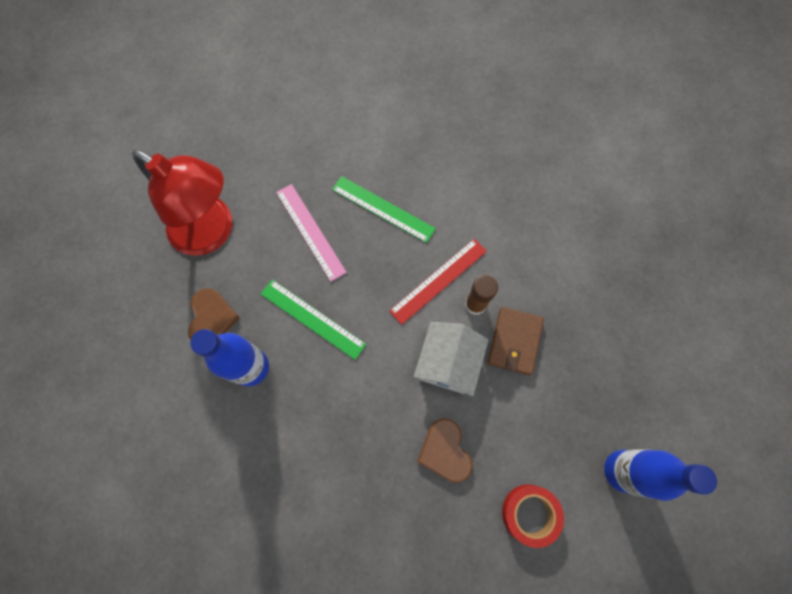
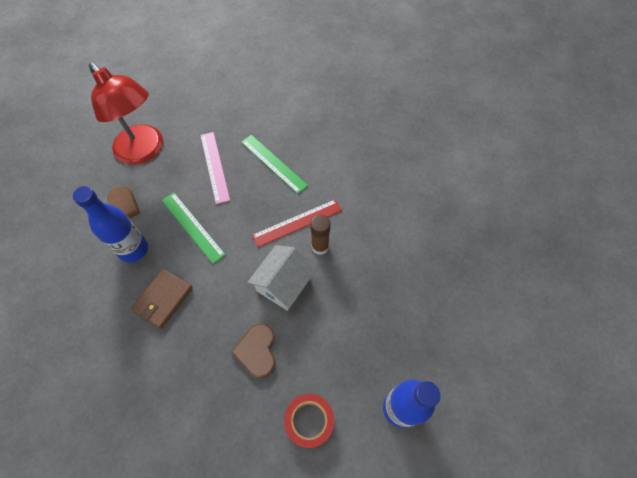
camera: 15 degrees right, 10 degrees down
(514, 341) = (341, 282): brown wallet -> brown wallet (163, 299)

